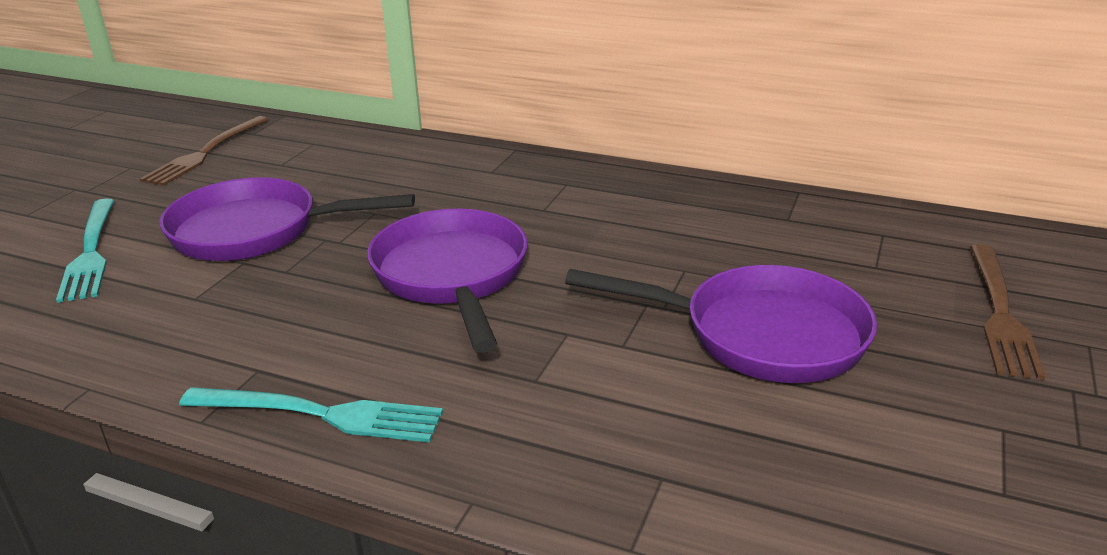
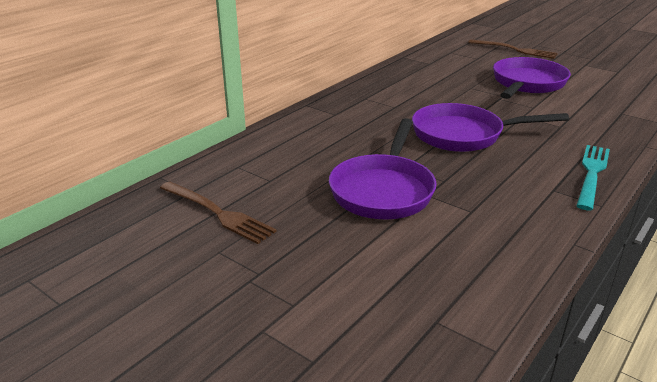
camera: 75 degrees left, 0 degrees up
(91, 253) = (391, 258): turquoise fork -> none

